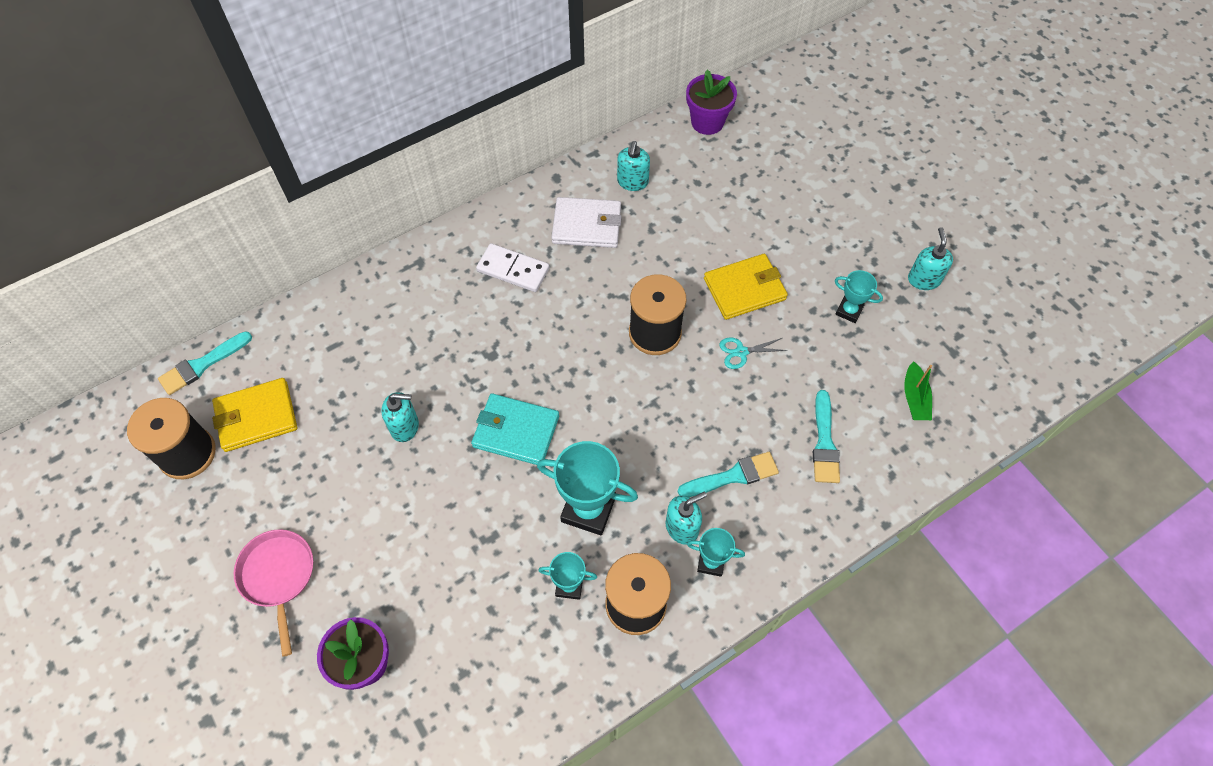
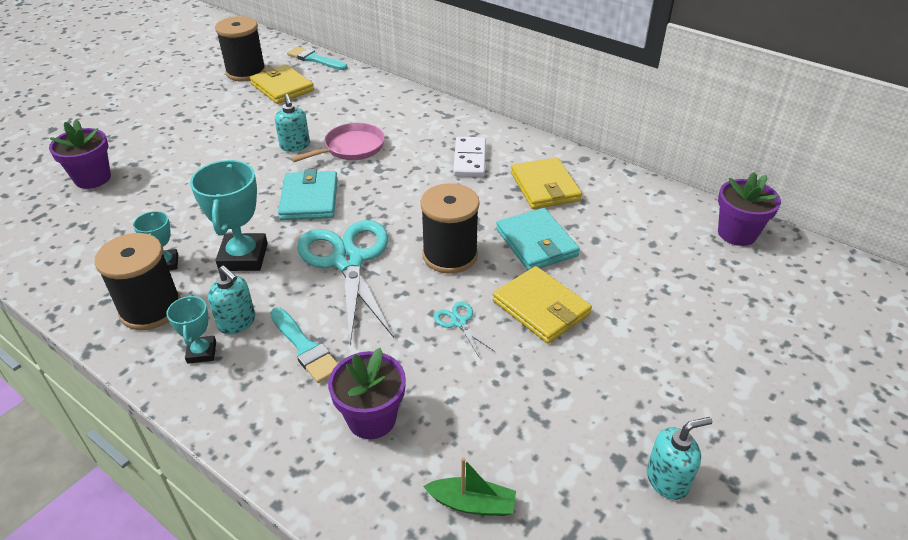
camera: 70 degrees right, 20 degrees down
(278, 576) = (159, 127): pink pan -> pink pan (351, 148)
(587, 225) = (545, 187): white wallet -> yellow wallet
(631, 417) = (348, 261): none -> turquoise scissors
(632, 182) = (616, 202): turquoise soap dispenser -> none
(664, 262) = (536, 243): none -> turquoise wallet
(824, 442) = (372, 418): turquoise brush -> purple flower pot
(849, 311) = (567, 406): turquoise trophy -> none
(914, 398) = (472, 503): green boat -> green boat turned 150 degrees counterclockwise

